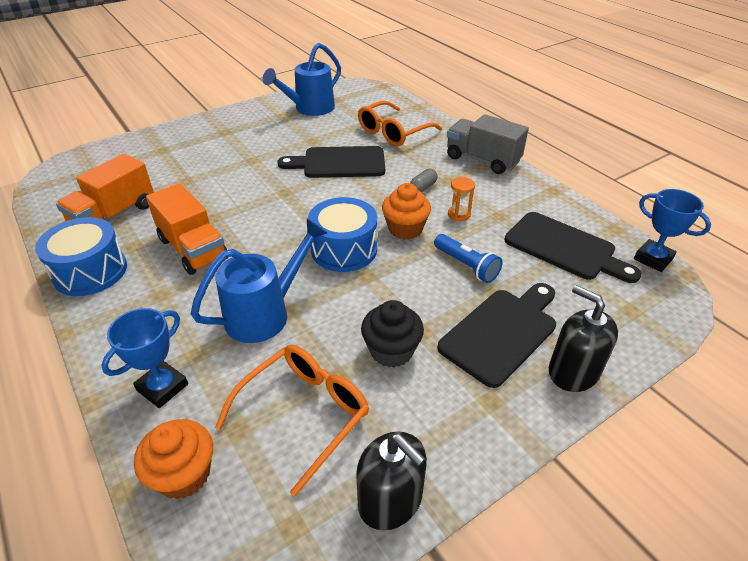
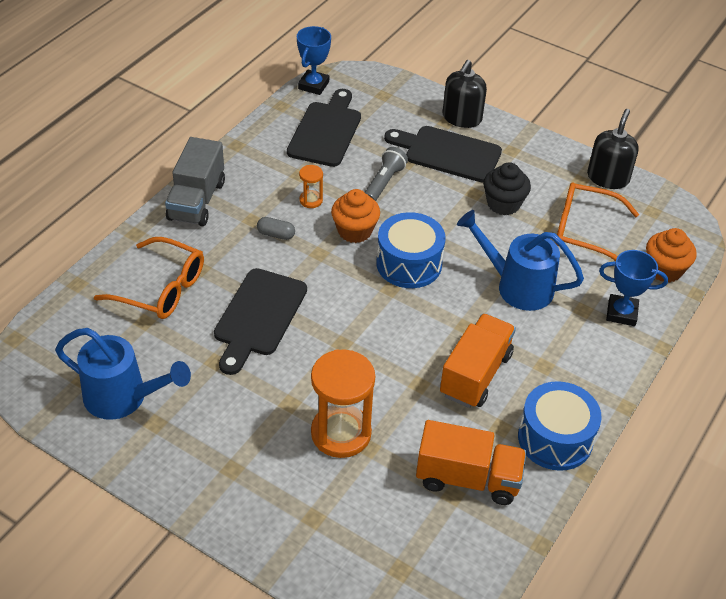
camera: 115 degrees left, 5 degrees up
(208, 173) = (341, 433): none -> orange hourglass
(339, 163) = (258, 316): black cutting board -> black cutting board turned 45 degrees clockwise
(466, 265) = (384, 183): blue flashlight -> grey flashlight

